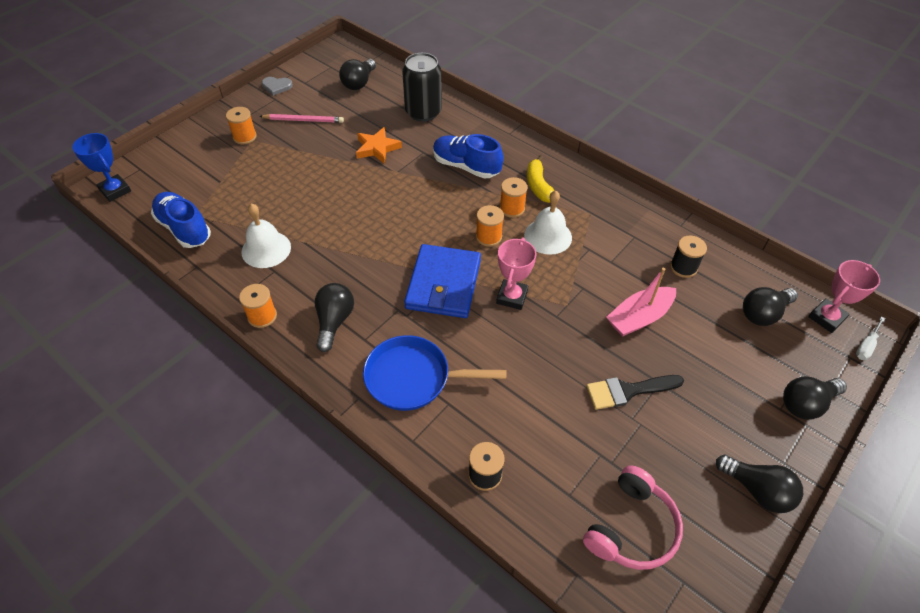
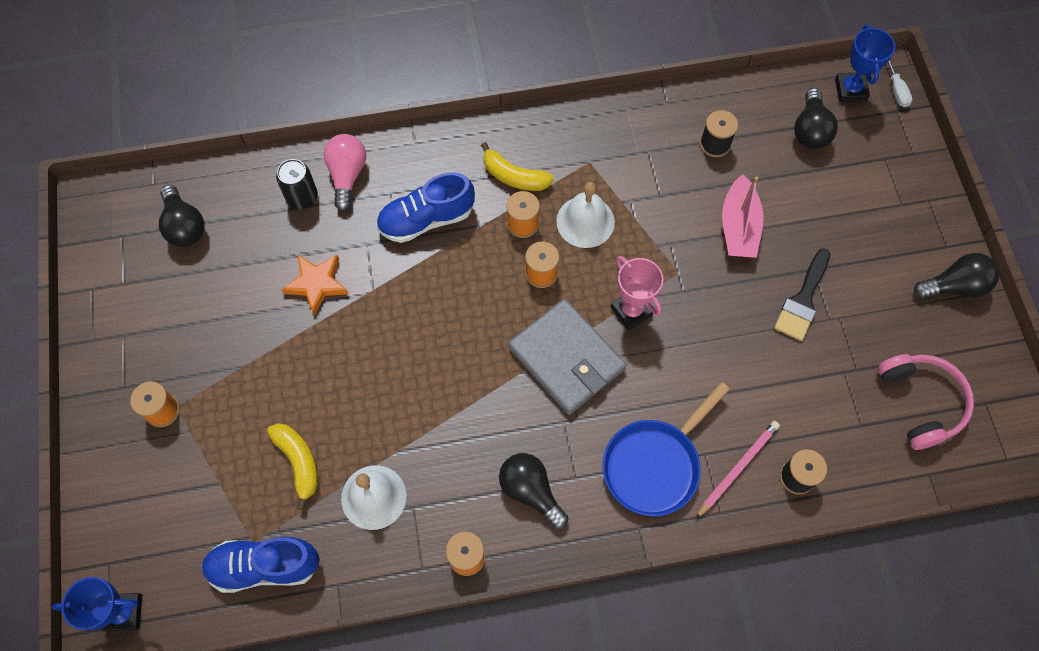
camera: 50 degrees left, 15 degrees up
(260, 205) = (299, 462): none -> yellow banana
(276, 86) = (100, 318): grey heart -> none
(303, 120) = (194, 328): pink pencil -> pink pencil (737, 468)
(423, 112) = (302, 197): black can -> black can, size x0.63
(443, 284) = (566, 358): blue wallet -> grey wallet
(456, 120) = (347, 175): none -> pink light bulb
(806, 404) = (912, 182): black light bulb -> none
(826, 318) = (850, 90): pink trophy -> blue trophy

